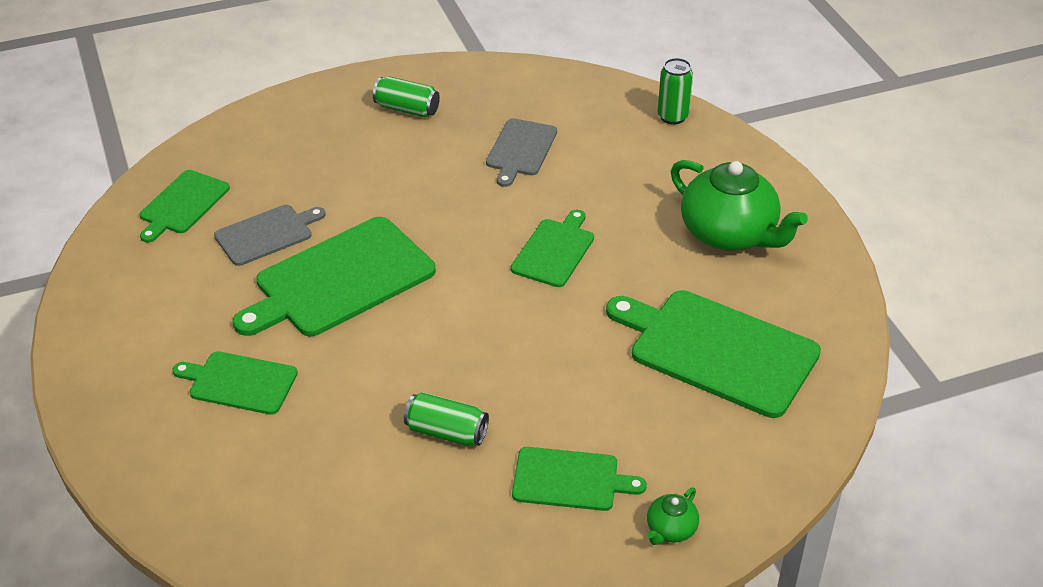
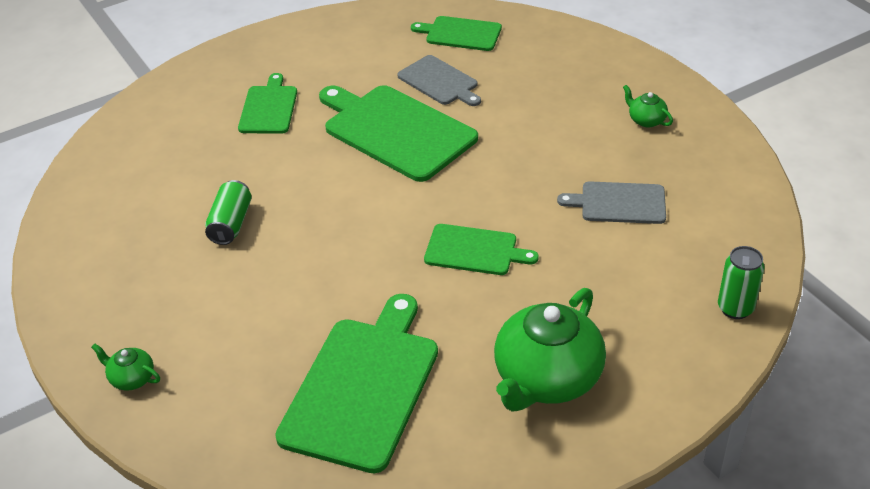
camera: 80 degrees right, 0 degrees up
(407, 109) = (646, 120): green can -> green teapot
(570, 480) = (184, 305): green cutting board -> none

